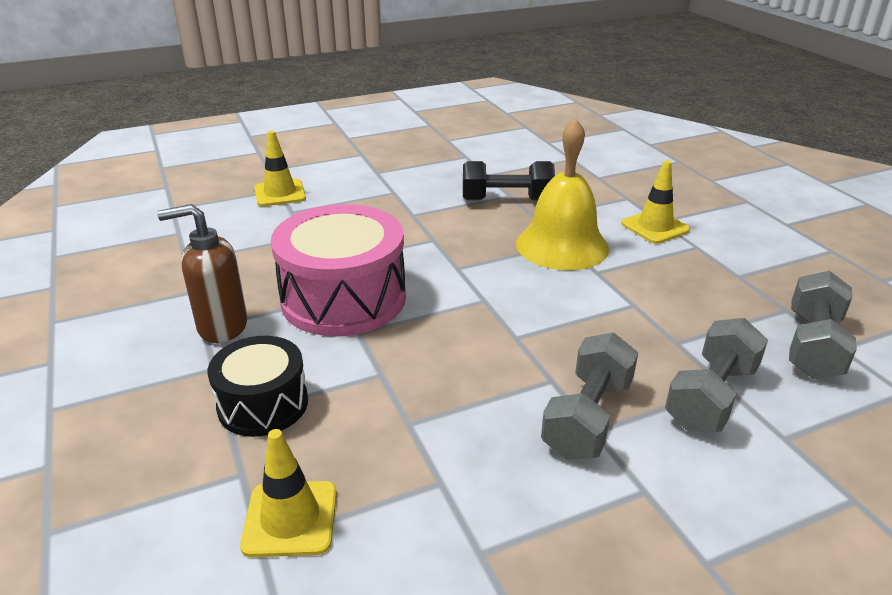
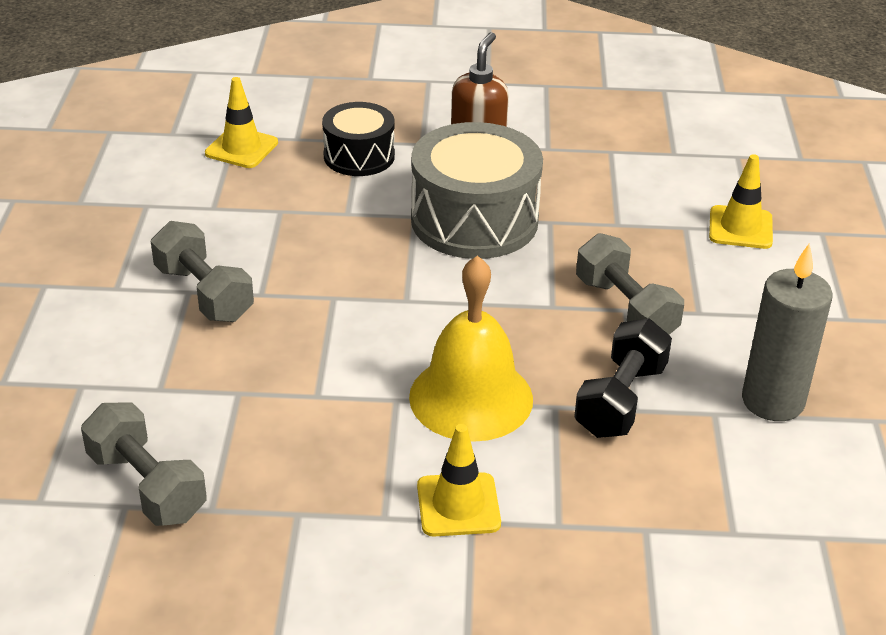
camera: 115 degrees right, 5 degrees up
(343, 298) = (474, 220): pink drum -> grey drum
(459, 162) = (772, 401): none -> grey candle
(711, 396) = (158, 371): grey dumbbell -> grey dumbbell (625, 309)

